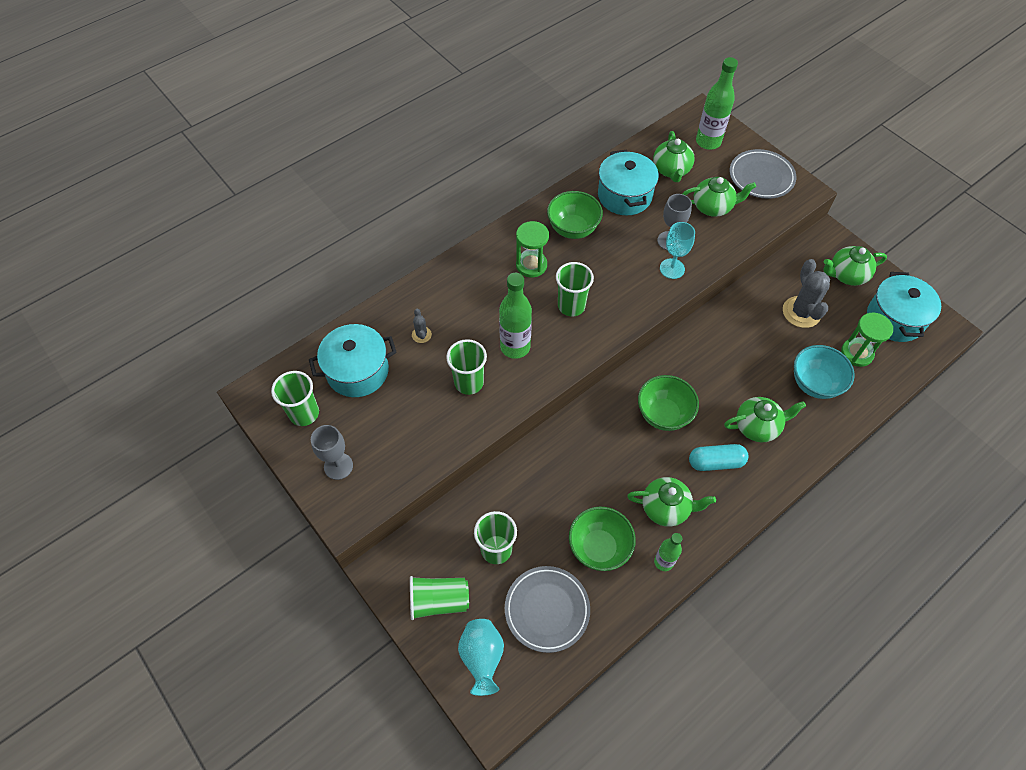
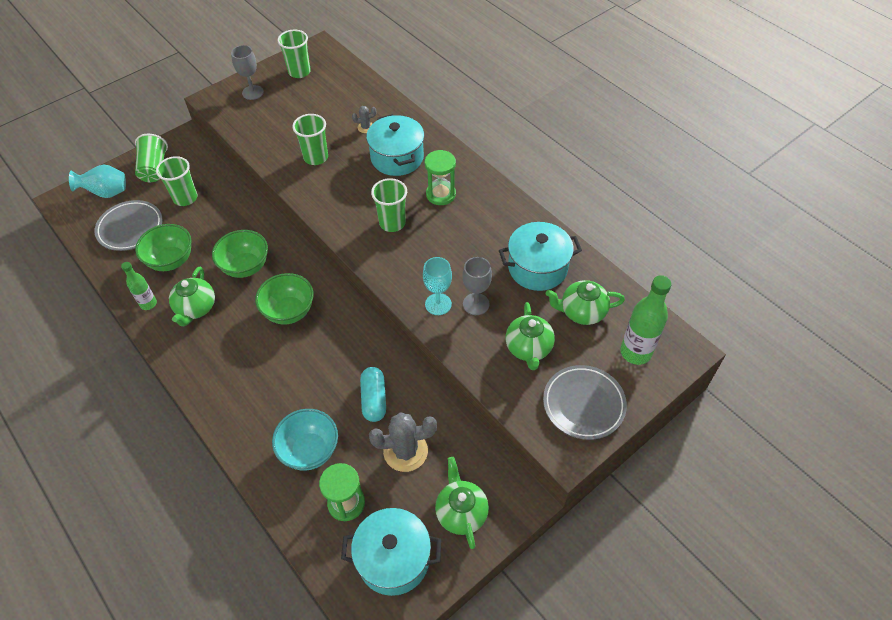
camera: 90 degrees right, 5 degrees down
(357, 371) = (333, 95): turquoise pot -> turquoise pot (397, 158)
(515, 347) = (349, 185): green bottle -> none
(573, 229) = (487, 225): green bowl -> green bowl (246, 267)
(716, 462) = (233, 350): turquoise capsule -> turquoise capsule (374, 399)
(757, 426) = (266, 389): green teapot -> none

